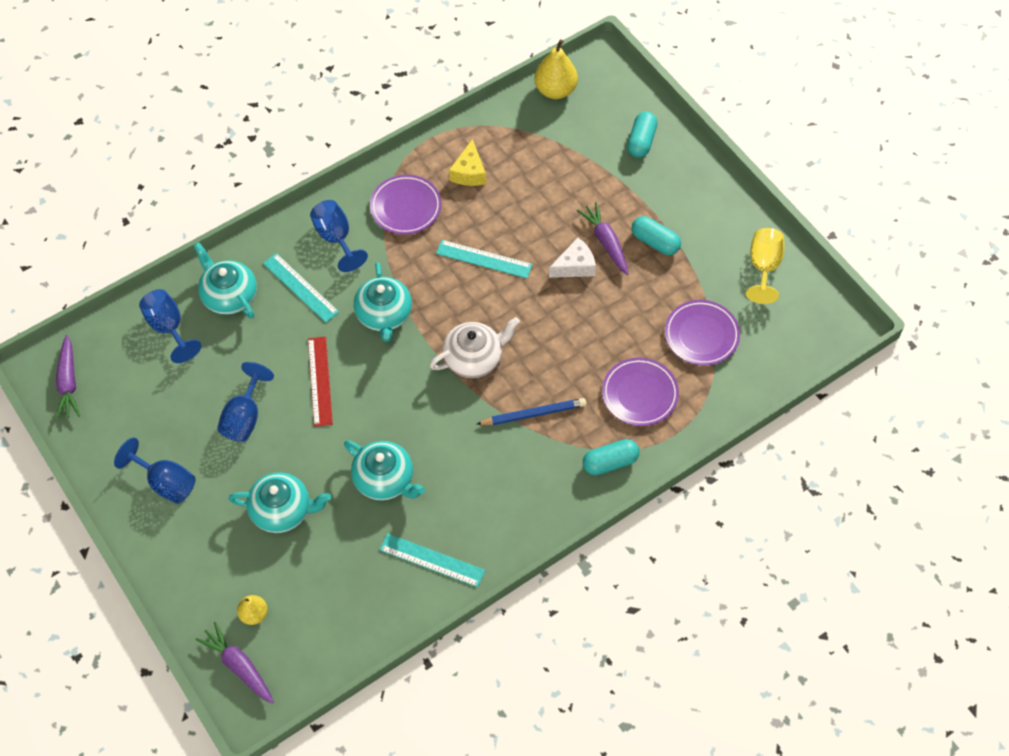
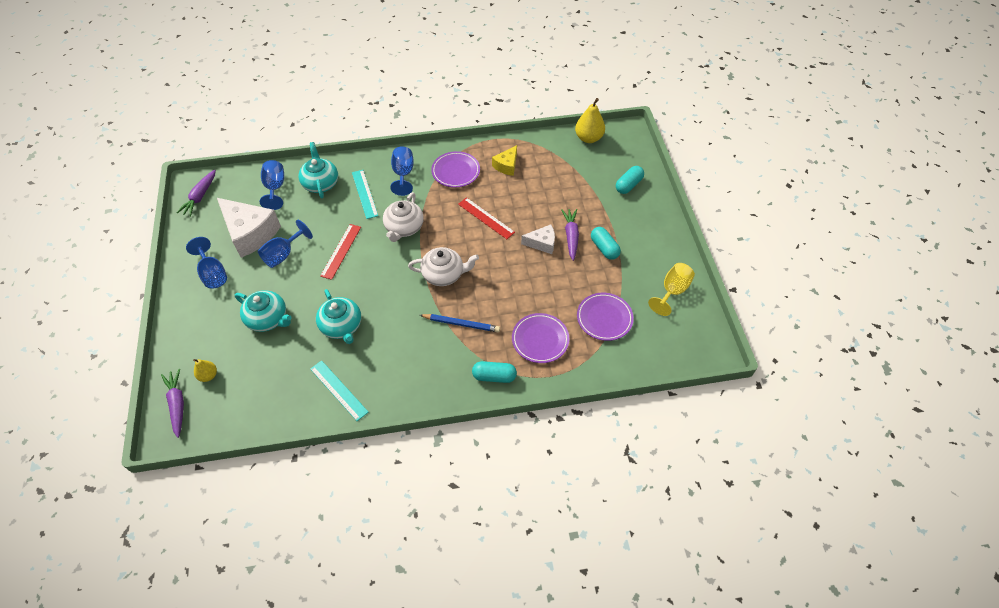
camera: 25 degrees right, 5 degrees down
(178, 406) = (250, 233): none -> white cheese
(384, 315) = (404, 228): turquoise teapot -> white teapot
(484, 259) = (486, 218): turquoise ruler -> red ruler

